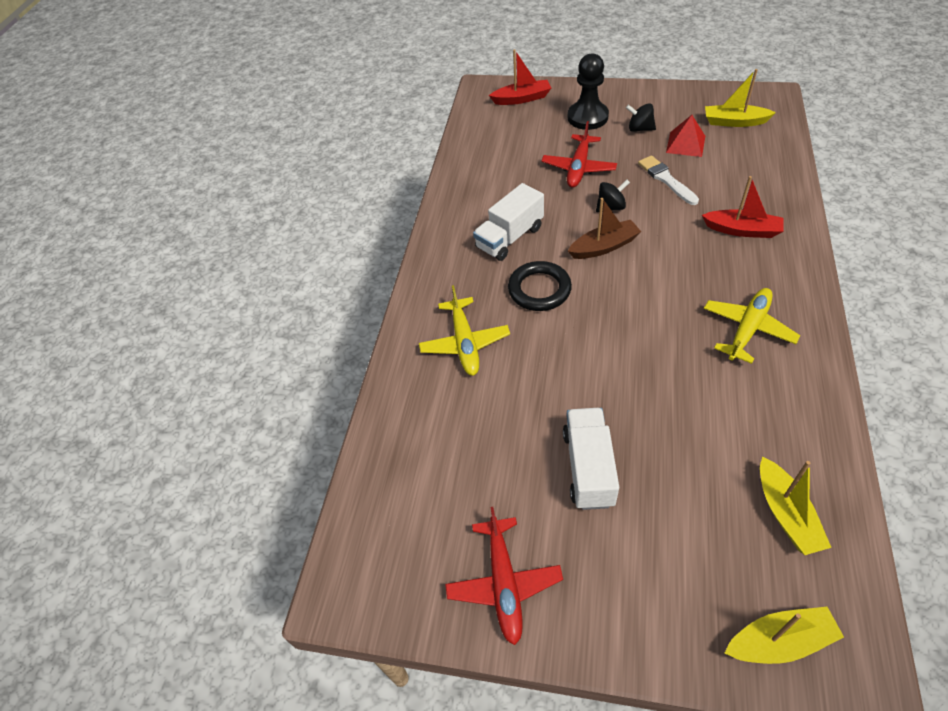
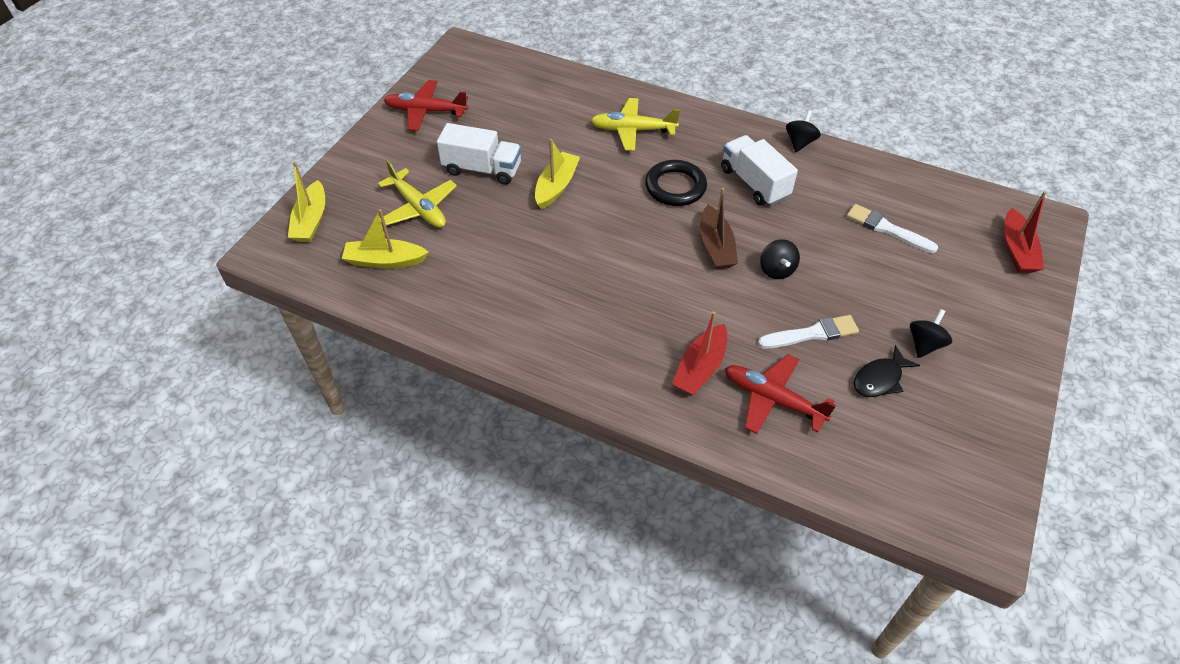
camera: 100 degrees right, 0 degrees up
(440, 218) = (800, 142): none -> black spinning top
(530, 157) = (887, 229): none -> white brush
(579, 168) = (856, 264): red plane -> red plane (773, 399)
(587, 117) = (961, 301): black pawn -> none
(685, 144) = (880, 379): red pyramid -> black fish
(734, 122) = (921, 453): yellow boat -> yellow boat (556, 186)
(747, 329) = (563, 313): yellow plane -> yellow plane (418, 207)

